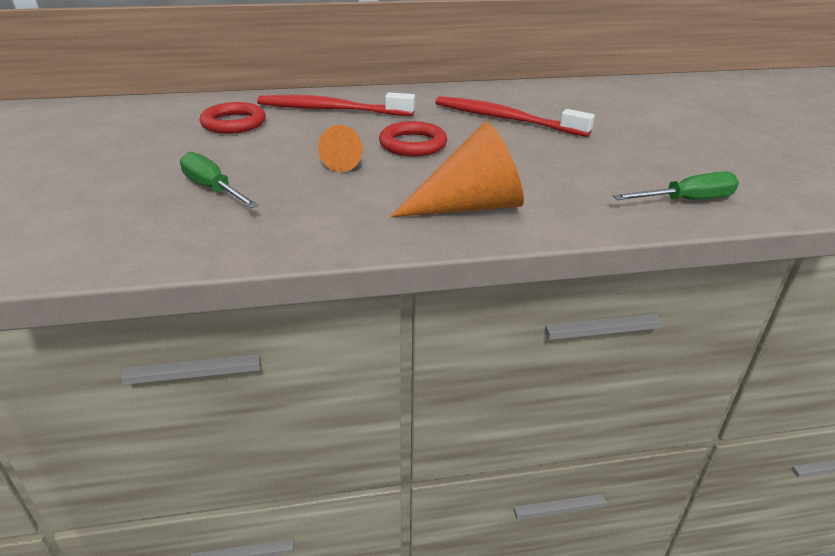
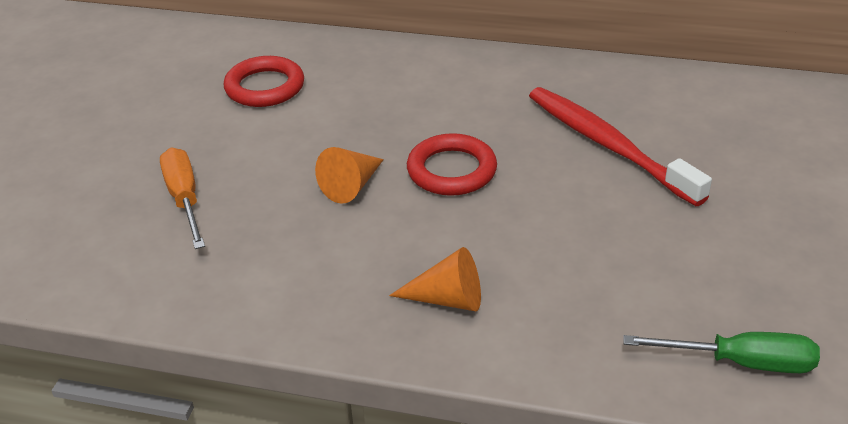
camera: 25 degrees right, 5 degrees up
(213, 189) = (184, 199): green screwdriver -> orange screwdriver
(331, 110) = (392, 83): red toothbrush -> none
(470, 206) = (448, 299): orange cone -> orange cone, size x0.57

